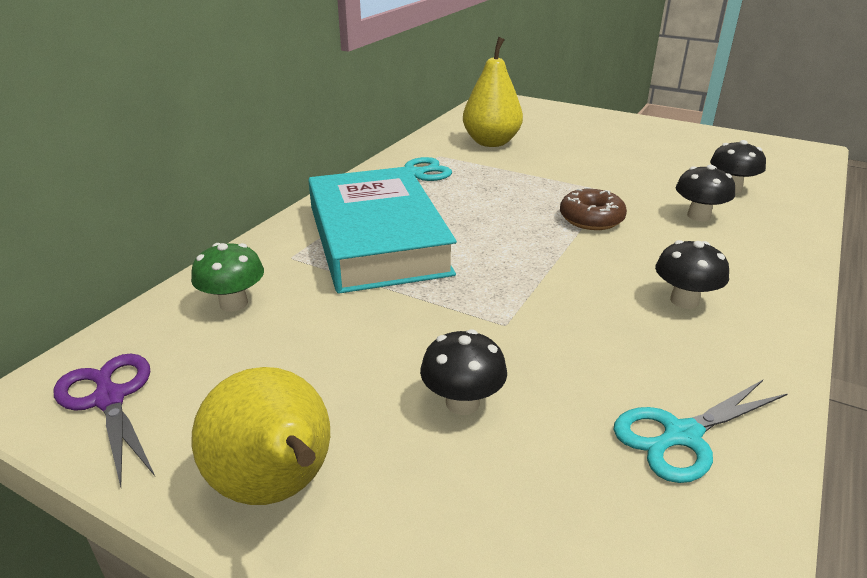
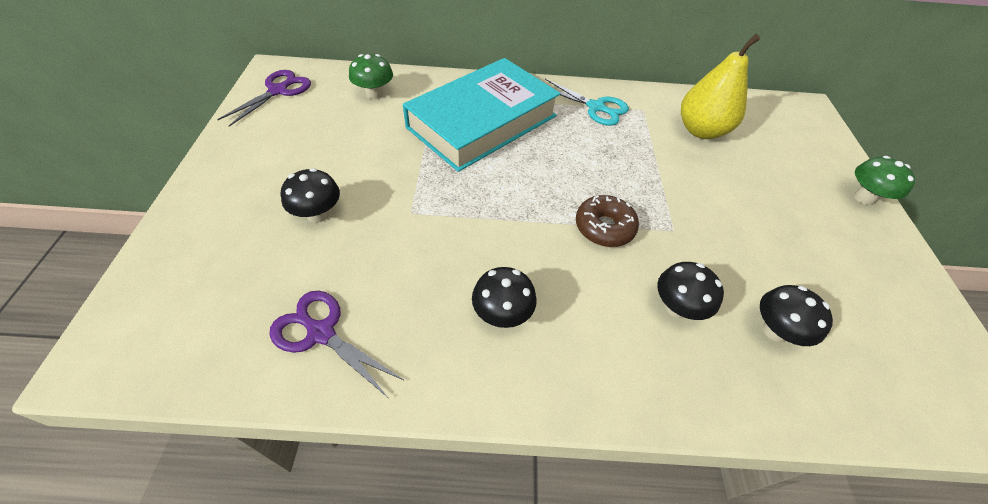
camera: 60 degrees right, 20 degrees up
(277, 488) = (231, 167): yellow pear -> none
(610, 118) = (864, 198): none -> green mushroom
(681, 436) = (321, 332): turquoise scissors -> purple scissors

